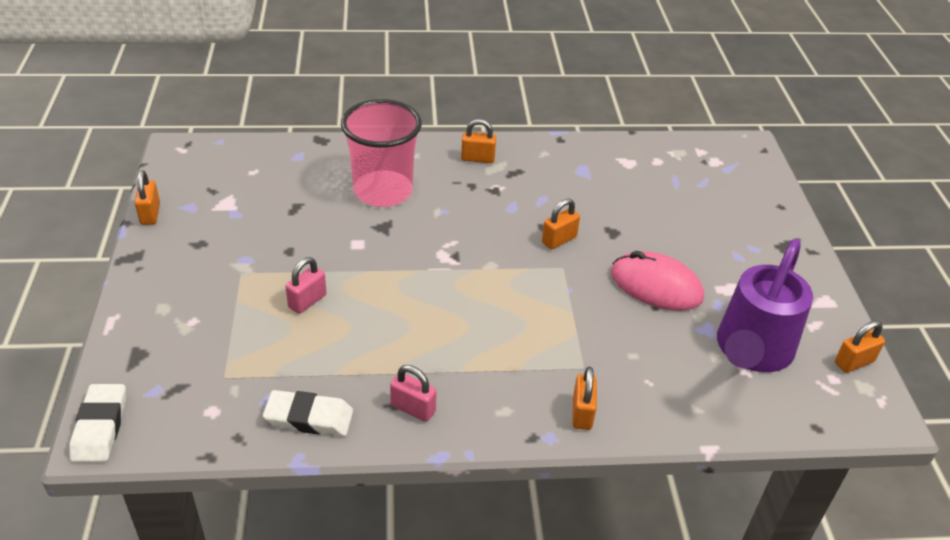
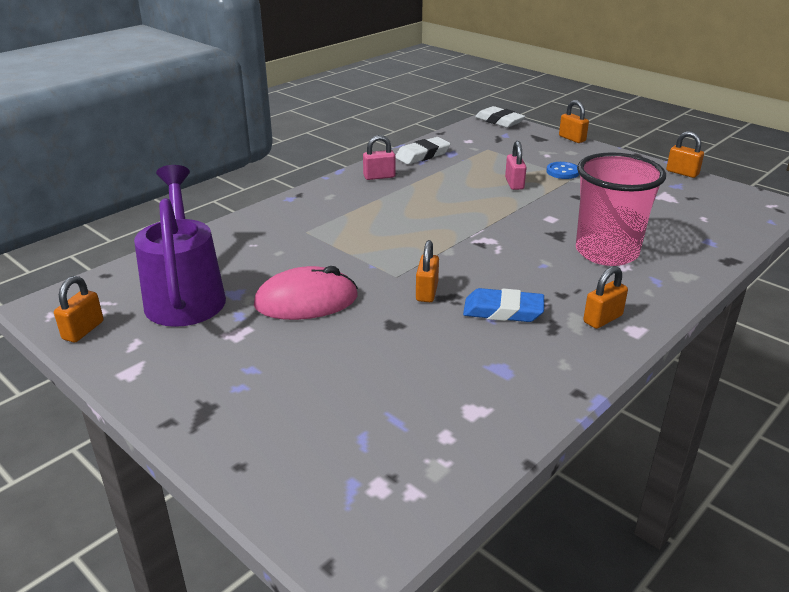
camera: 140 degrees right, 10 degrees down
(235, 285) = (562, 172): none -> blue button
(528, 197) = (503, 311): none -> blue eraser
(582, 413) = (282, 213): orange padlock -> orange padlock (572, 138)

